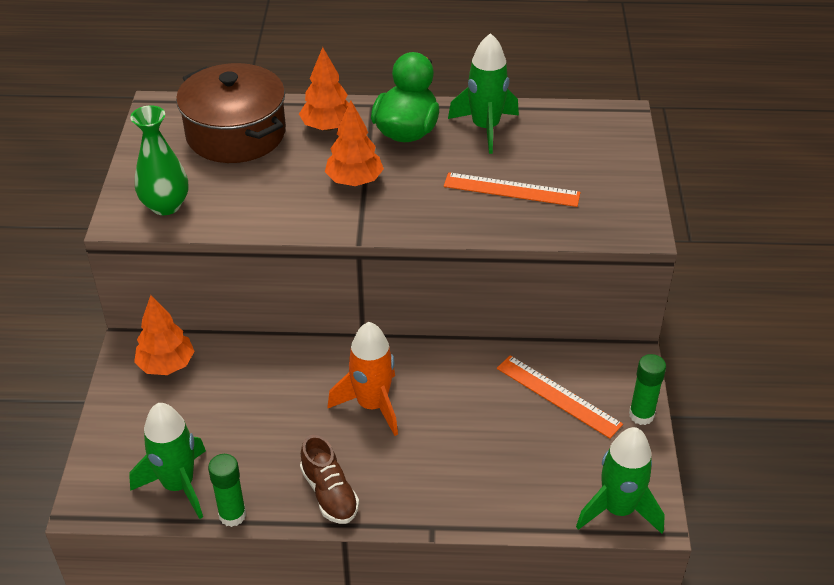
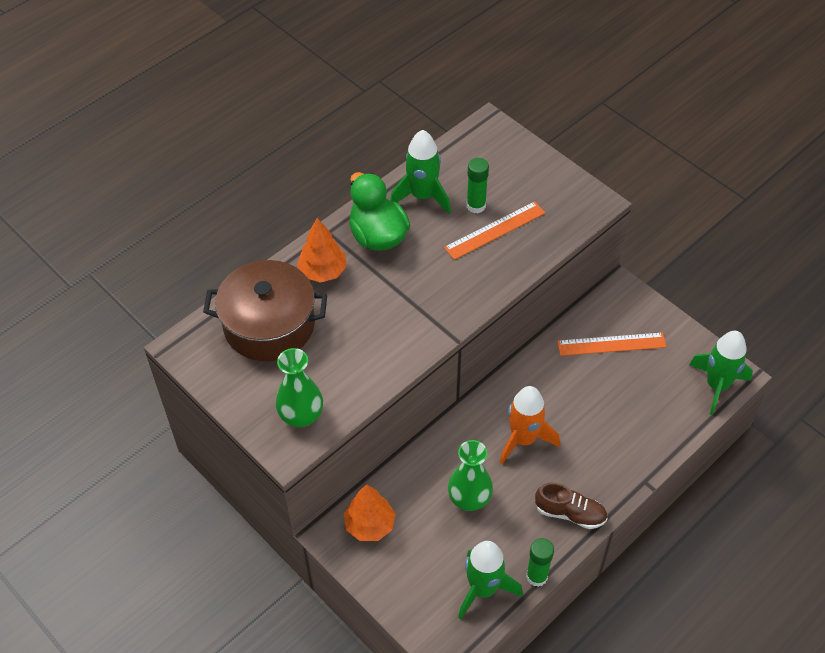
camera: 45 degrees left, 10 degrees up
(265, 411) = (469, 499): none -> green vase
(354, 181) = (396, 299): orange tree -> none
(641, 415) = (664, 319): green glue stick -> green glue stick (476, 206)

